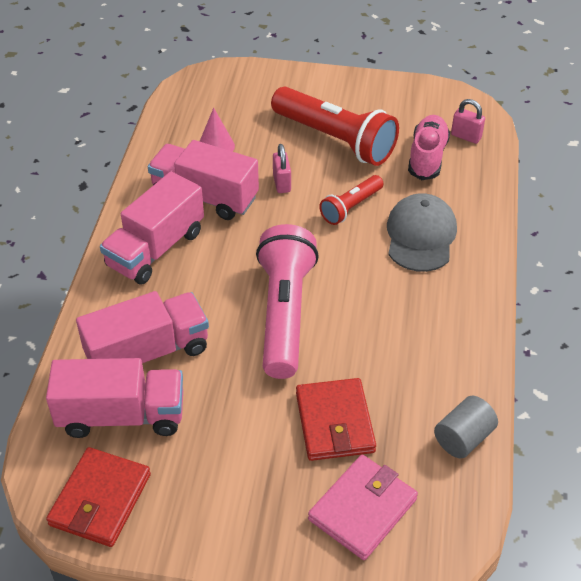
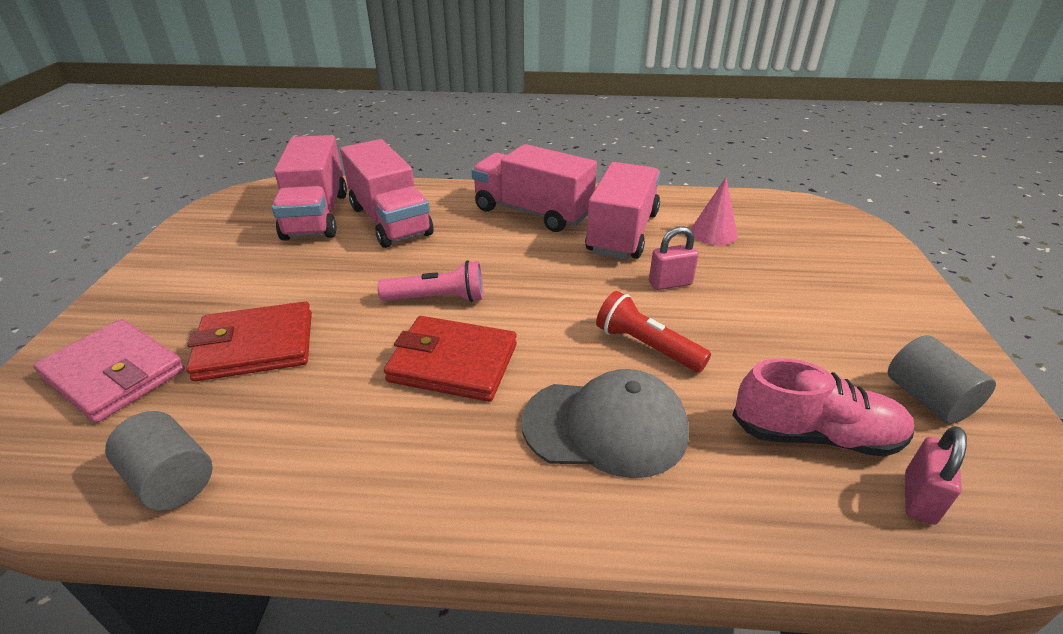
camera: 85 degrees right, 10 degrees down
(100, 499) = (227, 215): red wallet -> red wallet (453, 363)
(284, 313) = (438, 299): pink flashlight -> pink flashlight, size x0.52
(335, 140) = (790, 325): red flashlight -> none
(401, 109) = (927, 399): none -> grey cylinder

